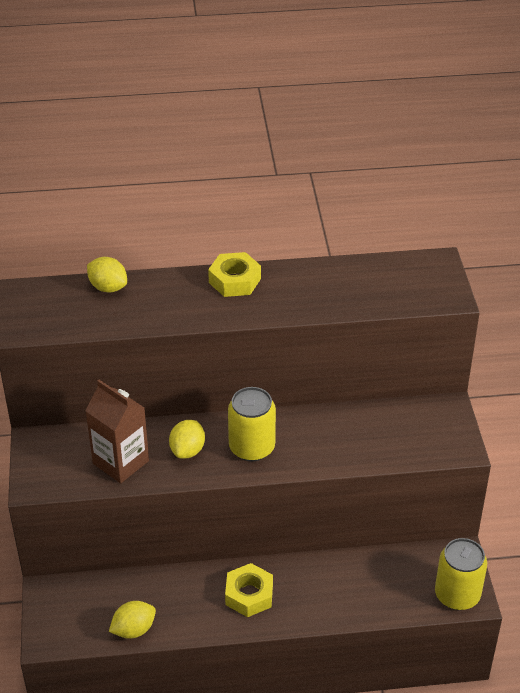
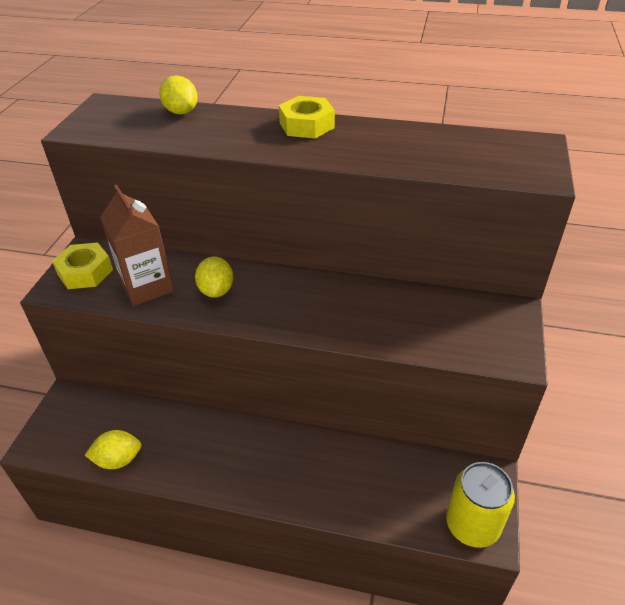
camera: 20 degrees right, 0 degrees up
(187, 450) = (216, 290): yellow lemon -> yellow lemon turned 45 degrees counterclockwise
(249, 595) = (247, 456): yellow nut -> yellow nut (85, 272)
(252, 447) = (281, 302): yellow can -> none

